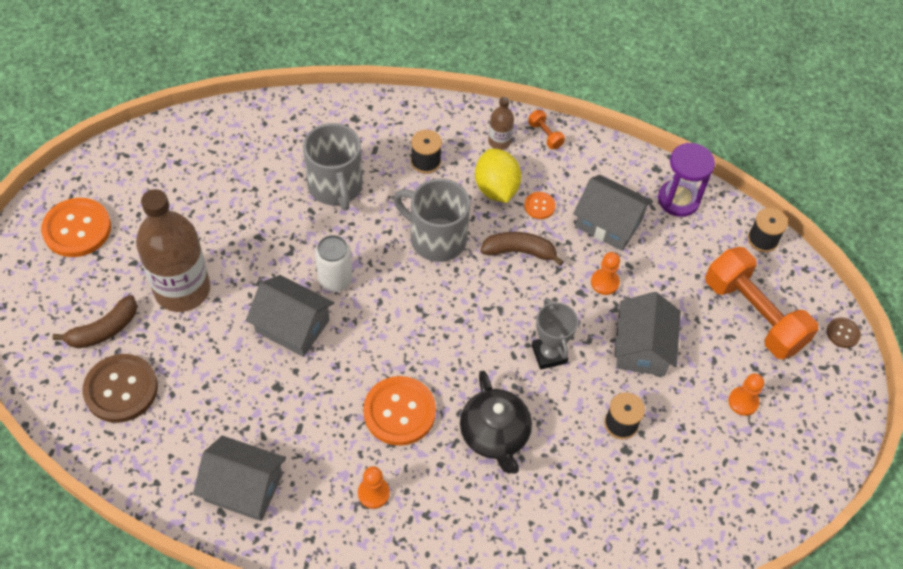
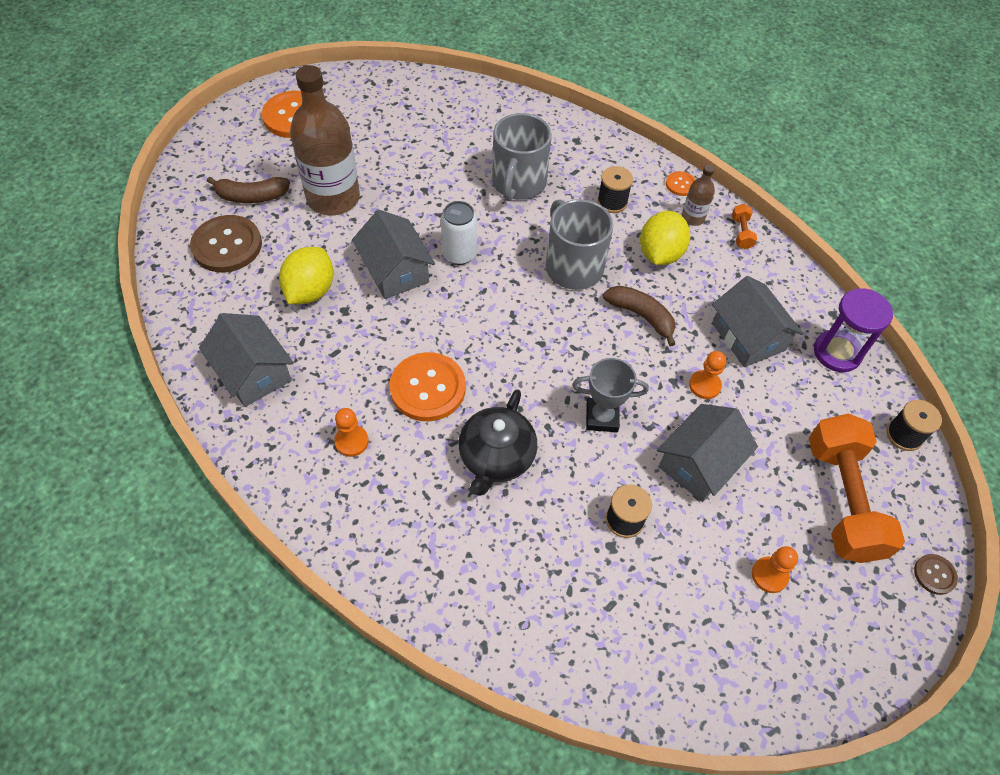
camera: 35 degrees right, 0 degrees up
(233, 387) = (310, 291): none -> yellow lemon
(539, 206) = (690, 288): orange button -> orange button (680, 184)
(549, 354) = (602, 417): grey trophy -> grey trophy turned 75 degrees clockwise

